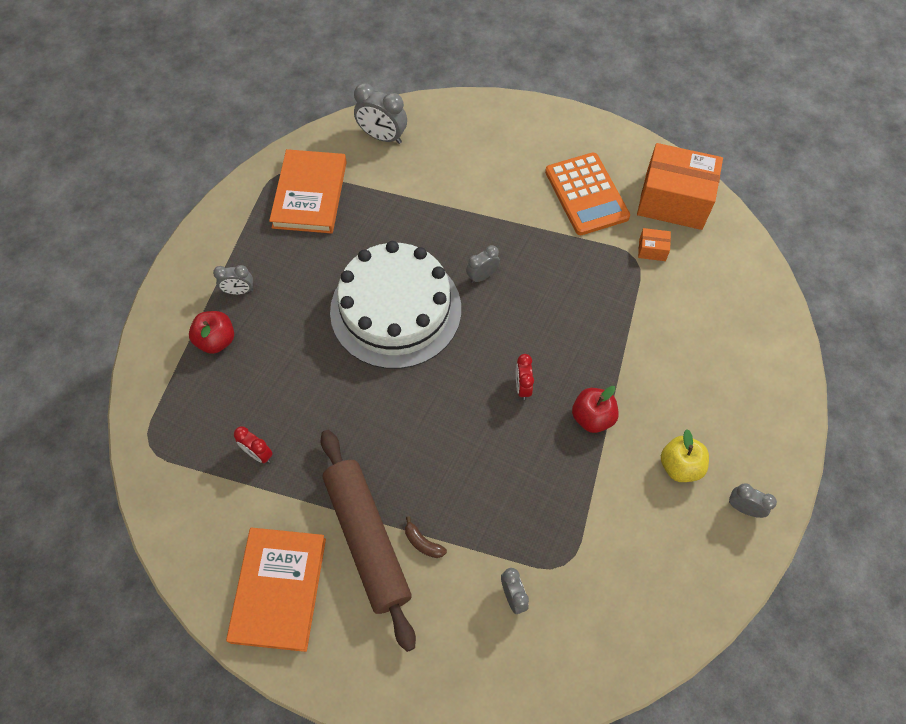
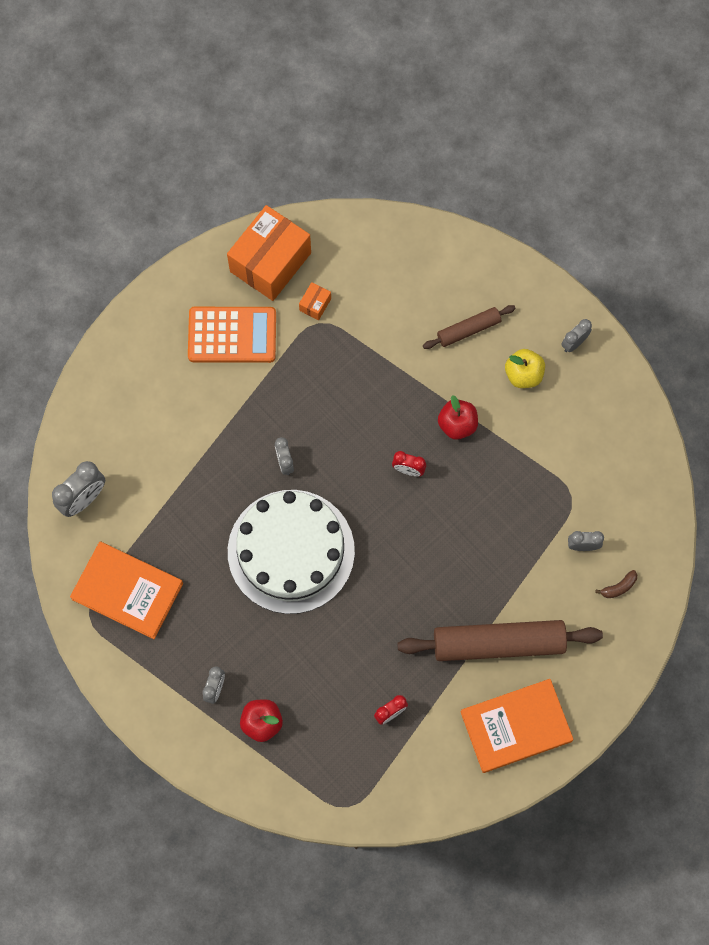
camera: 70 degrees left, 10 degrees up
(279, 589) = (516, 726): orange book -> orange book turned 45 degrees counterclockwise
(423, 542) = (516, 600): brown banana -> brown banana (618, 587)
(700, 395) = (468, 330): none -> brown rolling pin

